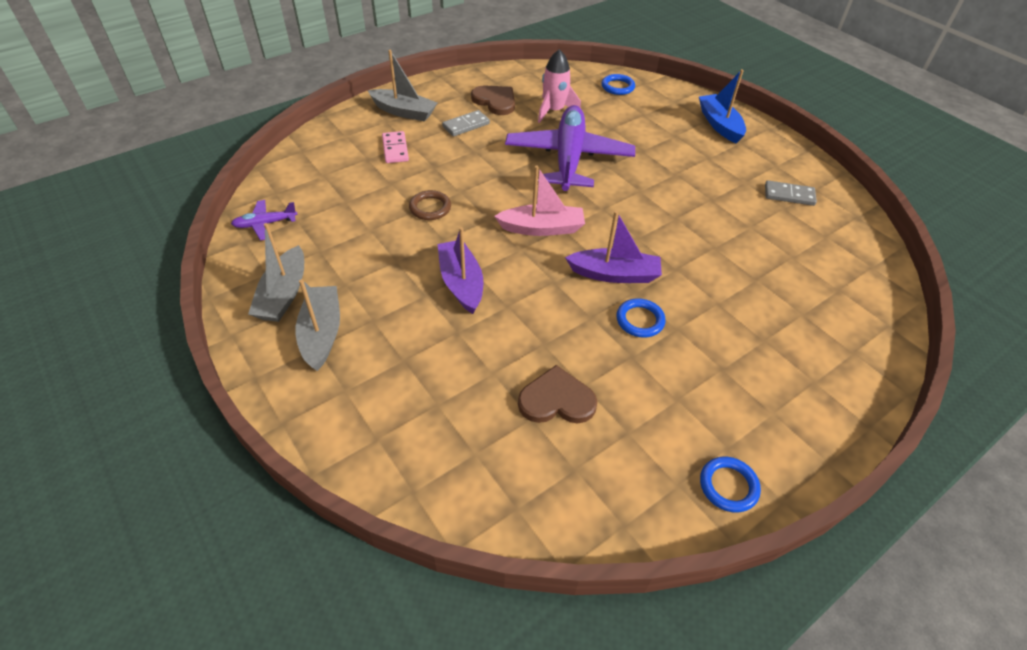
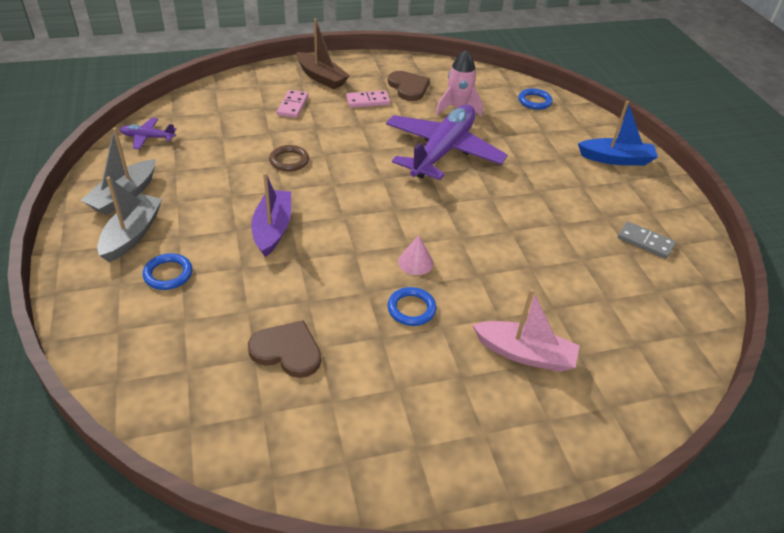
camera: 20 degrees right, 5 degrees down
(404, 112) = (321, 77): grey boat -> brown boat
(466, 125) = (368, 101): grey domino -> pink domino
(542, 228) = (376, 204): pink boat -> pink boat (525, 354)
(614, 274) = (415, 262): purple boat -> pink cone
(719, 125) = (616, 159): blue boat -> blue boat turned 90 degrees clockwise
(728, 486) = (393, 481): blue ring -> blue ring (168, 274)

